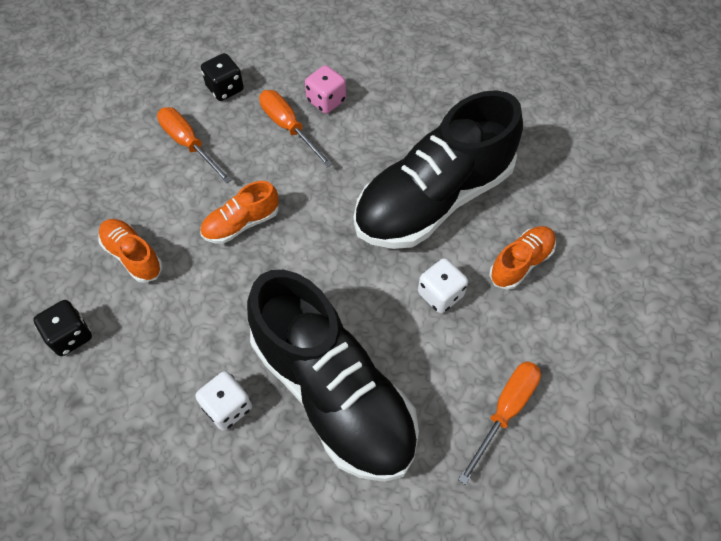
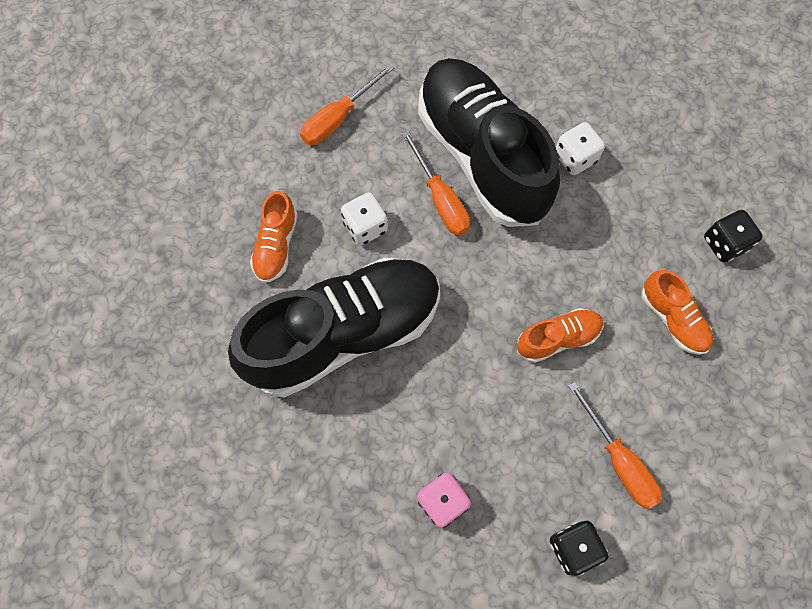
camera: 170 degrees left, 10 degrees up
(288, 127) = (495, 466): orange screwdriver -> orange screwdriver (440, 199)
(521, 263) = (276, 246): orange shoe -> orange shoe turned 45 degrees counterclockwise

